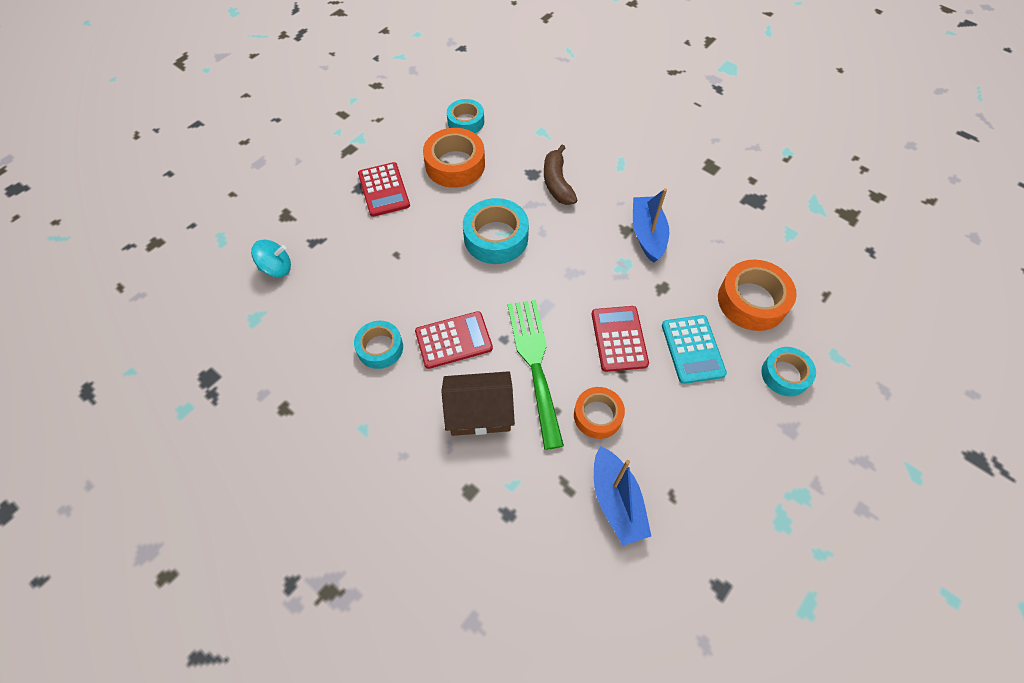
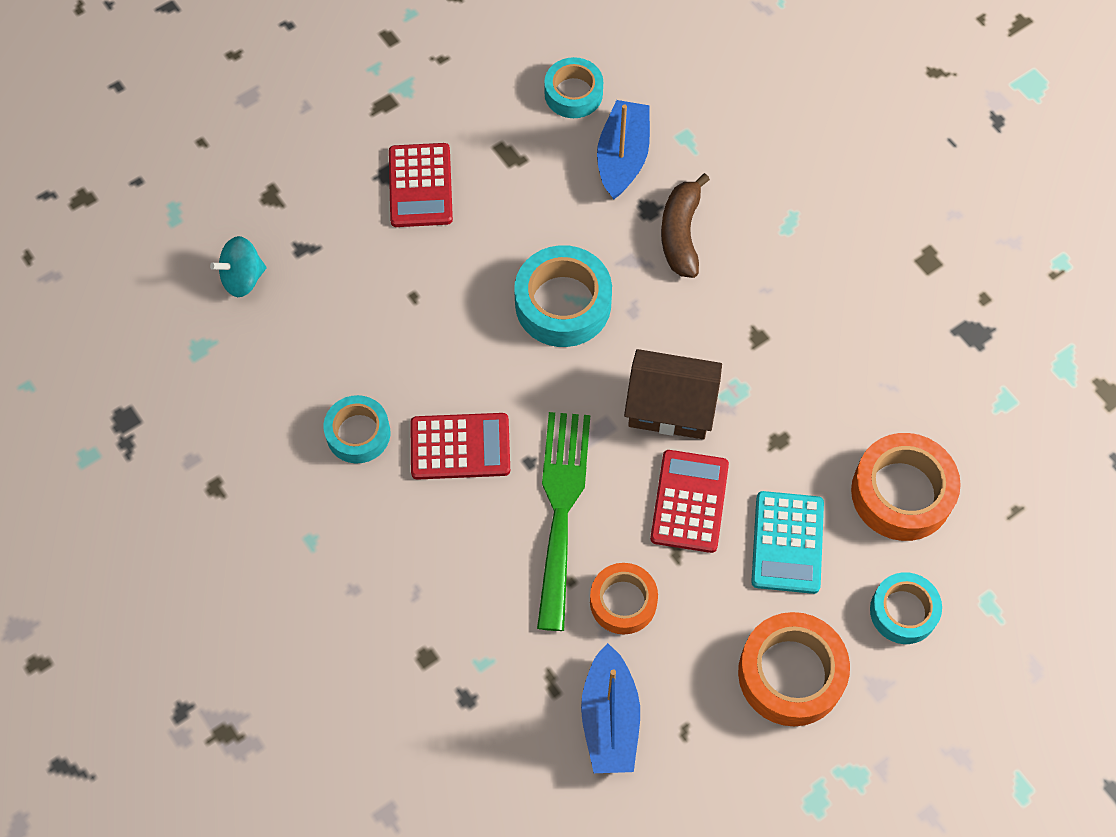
camera: 15 degrees right, 5 degrees up
(277, 268) = (243, 278): turquoise spinning top -> turquoise spinning top turned 150 degrees clockwise
(455, 165) = (536, 167): orange tape -> orange tape (791, 674)
(479, 412) = (467, 557): brown house -> brown house (670, 407)
(647, 234) = (787, 351): blue boat -> blue boat (623, 157)

